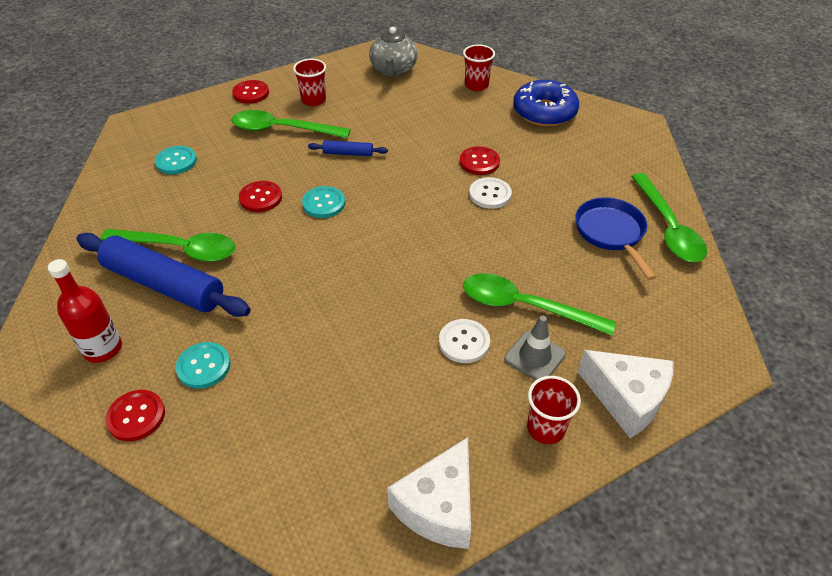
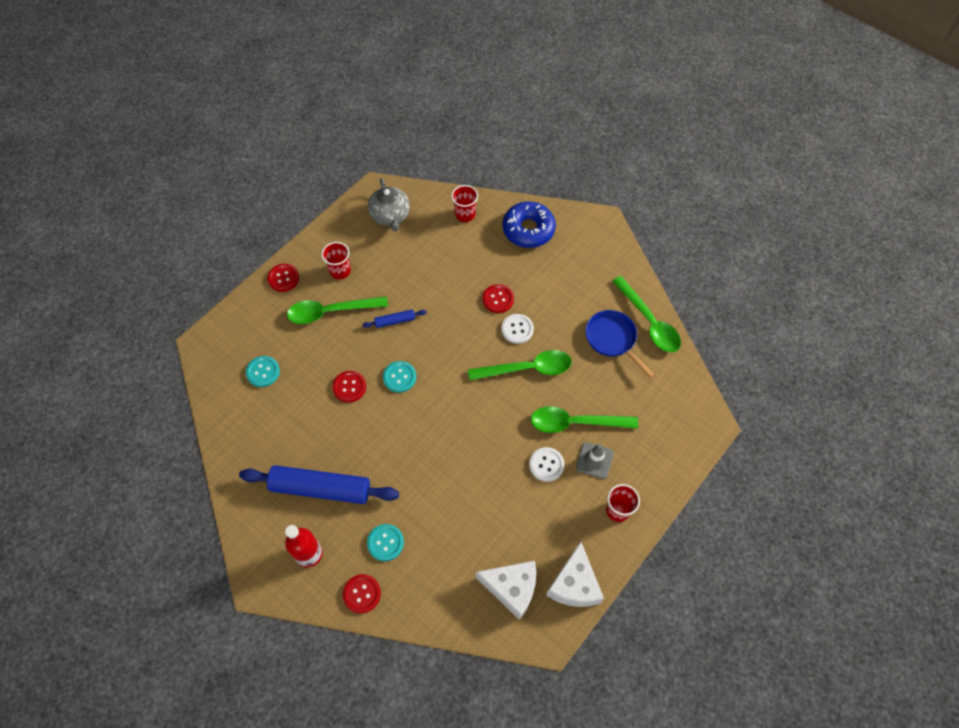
camera: 20 degrees left, 15 degrees up
(179, 249) = (314, 454): green spoon -> green spoon (527, 369)
(627, 399) = (659, 472): white cheese -> white cheese (512, 588)

